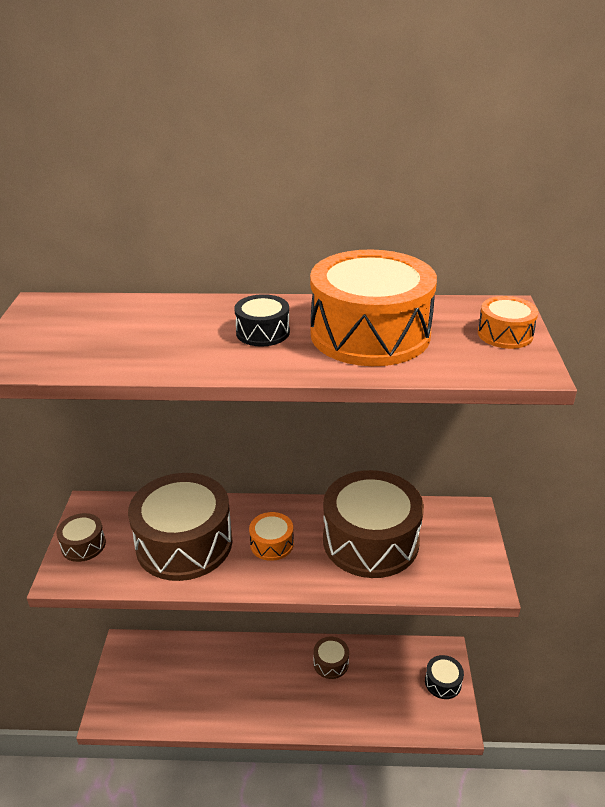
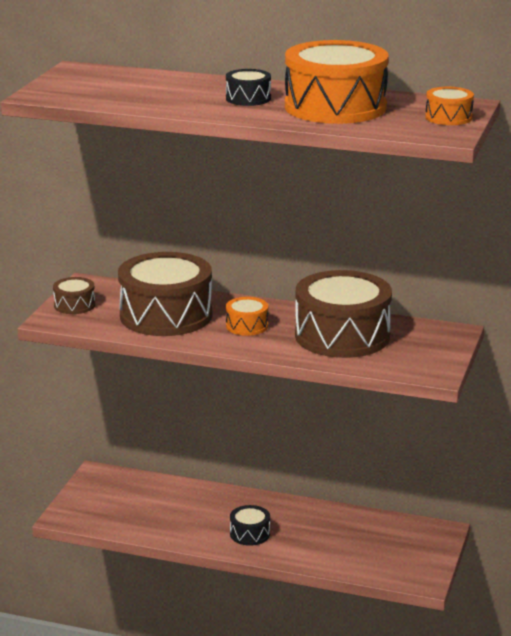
camera: 15 degrees right, 10 degrees down
(331, 663) = (310, 518): brown drum -> none
(443, 682) = (426, 550): black drum -> black drum (250, 534)

